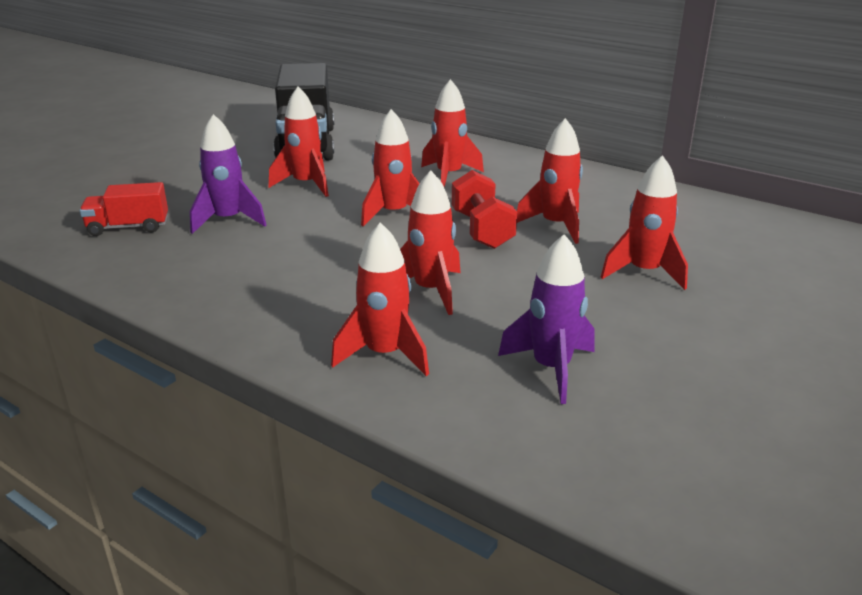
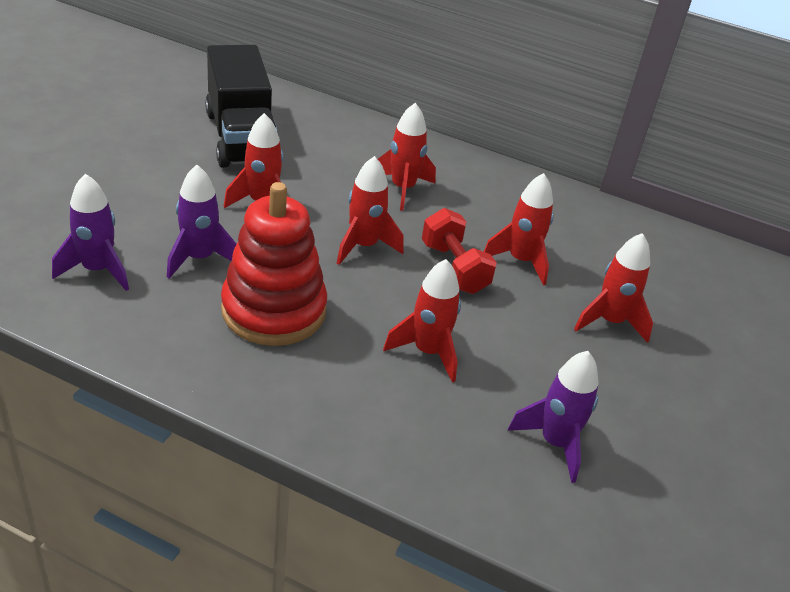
camera: 15 degrees left, 10 degrees up
(128, 227) = (97, 270): red truck -> purple rocket
(283, 257) = (274, 310): none -> red stacking toy
(384, 354) = (409, 434): red rocket -> none

